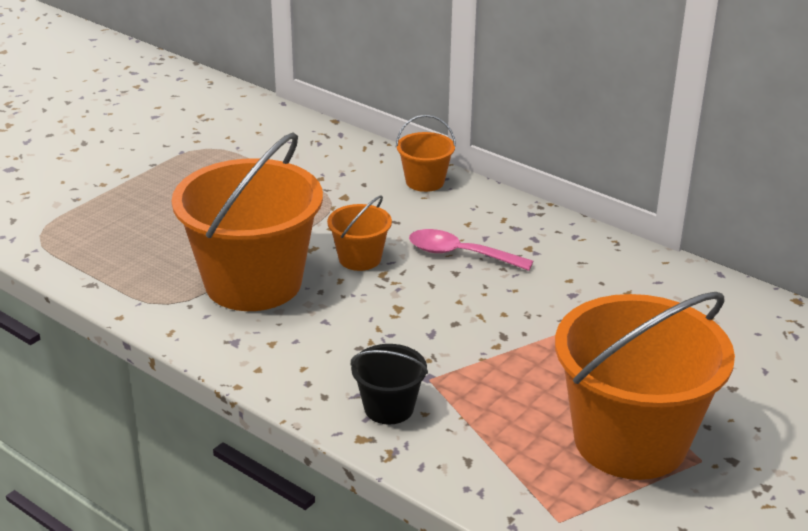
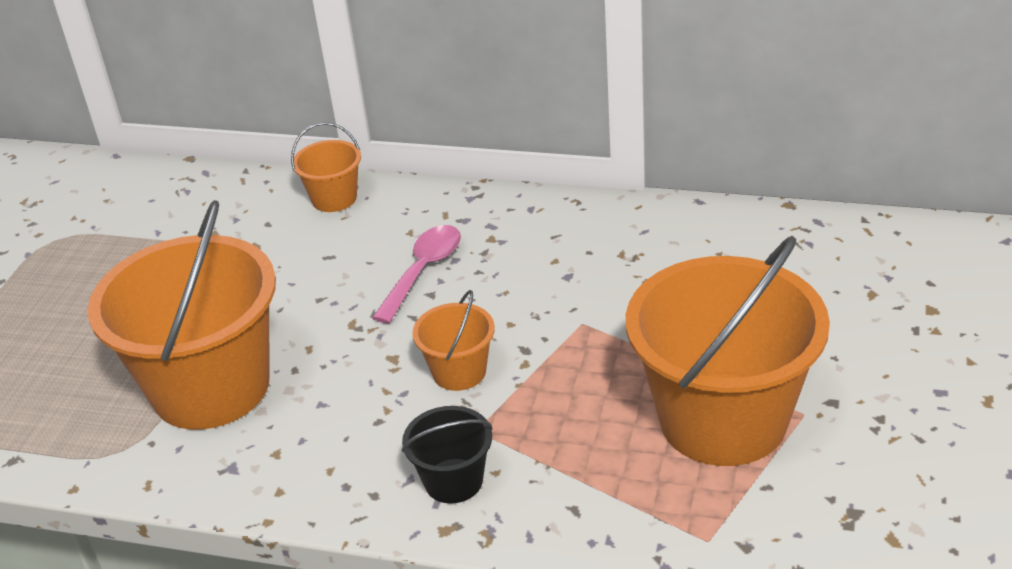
camera: 20 degrees left, 5 degrees up
(360, 258) = (316, 314): orange bucket -> orange bucket (459, 372)
(460, 254) = (423, 271): pink spoon -> pink spoon turned 120 degrees clockwise

